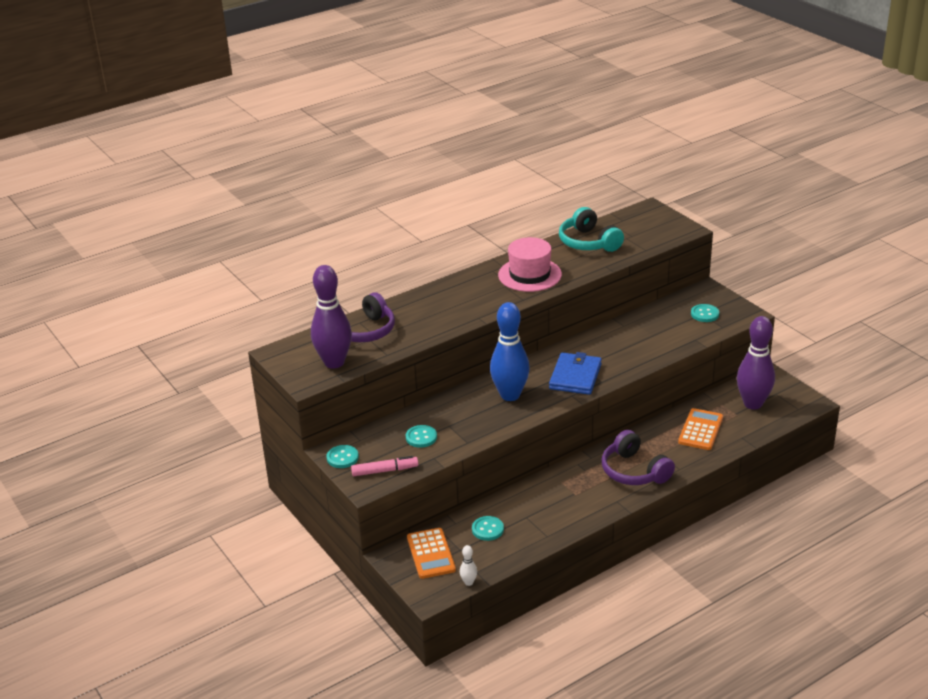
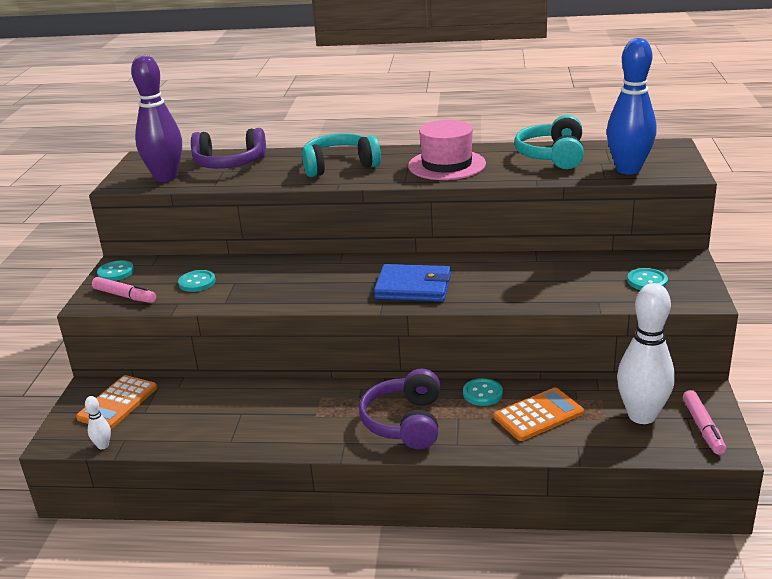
camera: 40 degrees right, 5 degrees down
(454, 303) = (339, 166): none -> turquoise headphones
(487, 529) = (193, 407): turquoise button -> turquoise button (482, 393)
(510, 395) = (327, 279): blue bowling pin -> blue bowling pin (628, 170)
(575, 376) = (413, 287): blue wallet -> blue wallet turned 45 degrees clockwise
(753, 404) = (641, 416): purple bowling pin -> white bowling pin
(789, 396) = (702, 427): none -> pink marker

